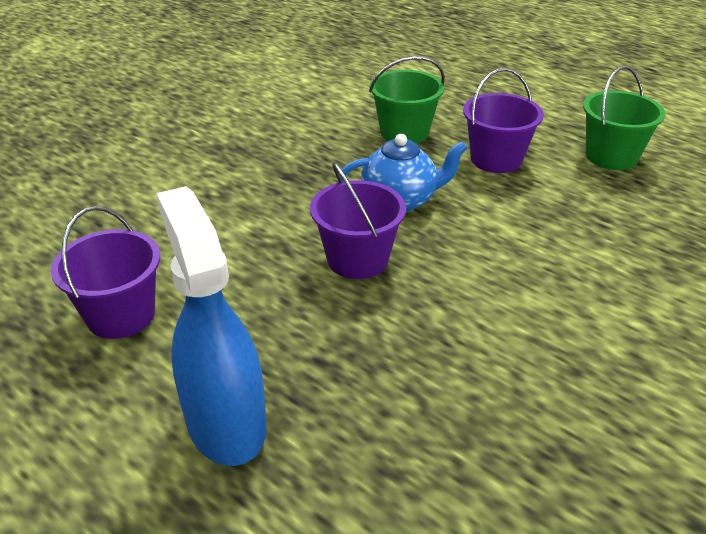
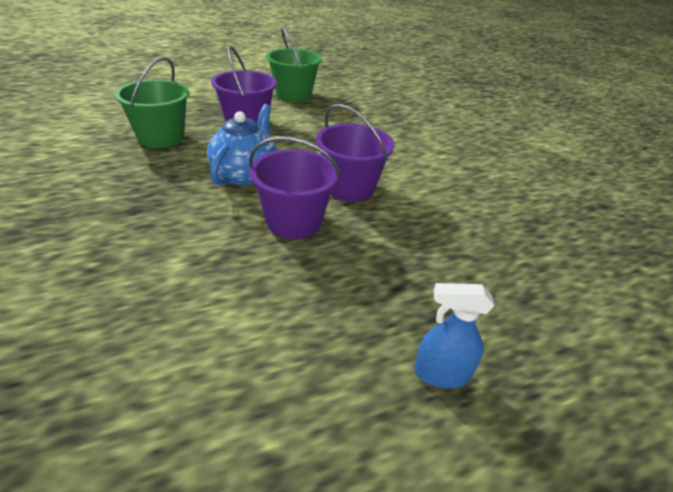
camera: 65 degrees left, 0 degrees up
(121, 315) = (224, 413): purple bucket -> purple bucket (350, 188)
(226, 422) = (441, 374): blue spray bottle -> blue spray bottle, size x0.49

